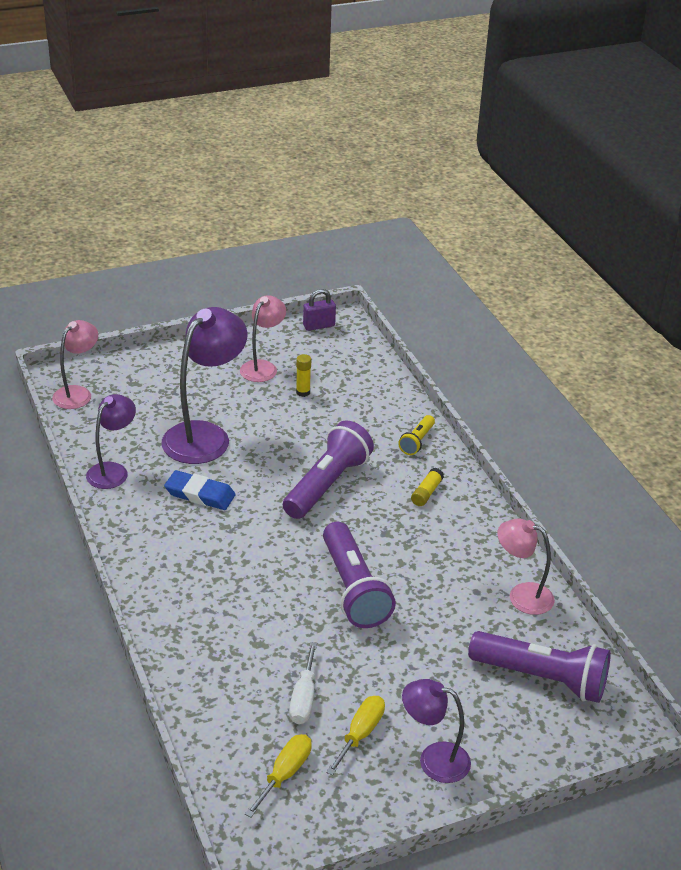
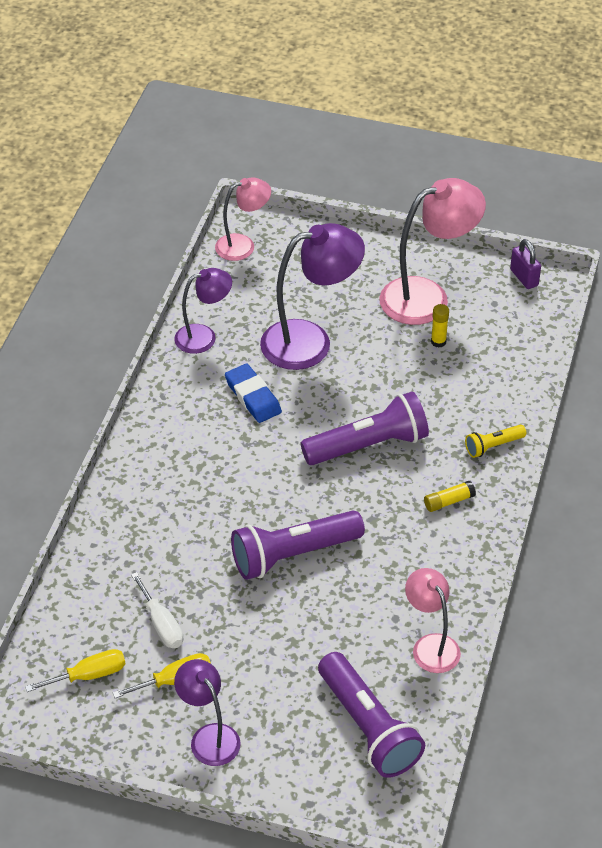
camera: 40 degrees right, 10 degrees up
(262, 367) = (427, 297): pink lamp -> pink lamp, size x1.69
(304, 698) = (161, 624): white screwdriver -> white screwdriver turned 75 degrees counterclockwise
(319, 326) = (524, 278): purple padlock -> purple padlock turned 45 degrees clockwise
(353, 589) = (293, 554): purple flashlight -> purple flashlight turned 45 degrees clockwise

